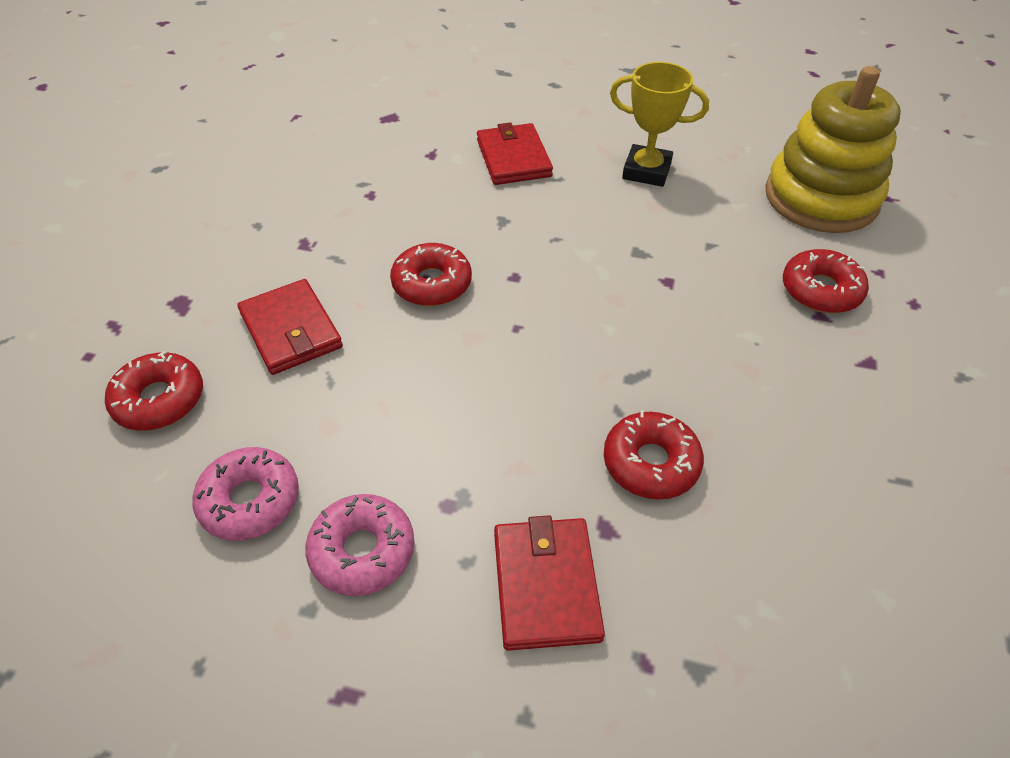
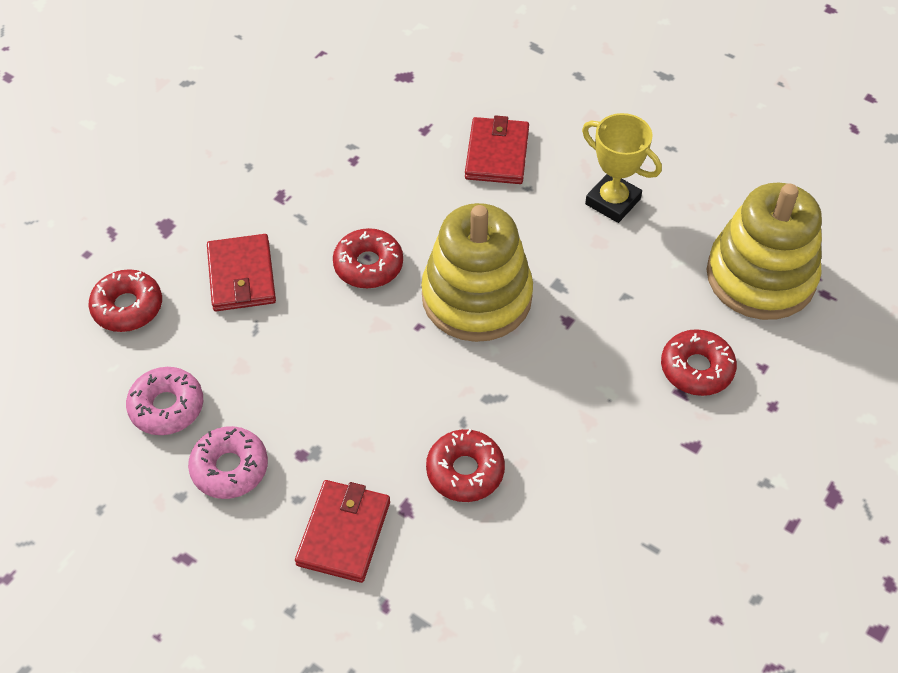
camera: 20 degrees right, 5 degrees up
(563, 284) = (476, 297): none -> yellow stacking toy

